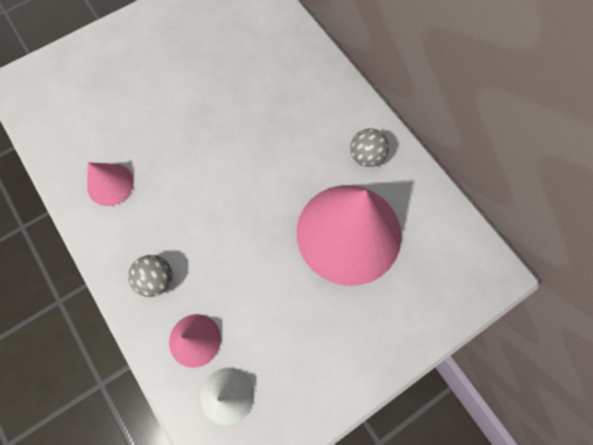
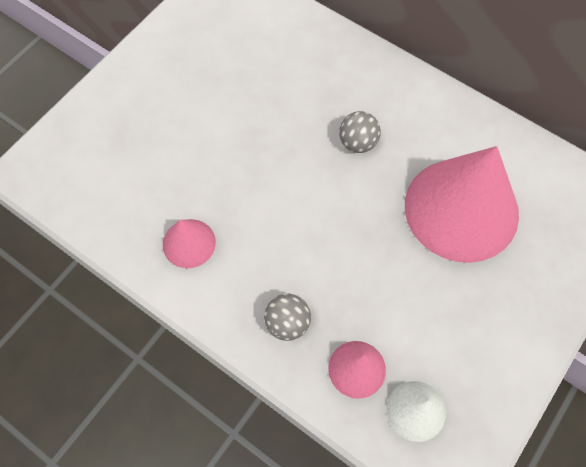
camera: 20 degrees left, 5 degrees down
(366, 156) = (443, 127): grey ball -> grey ball (357, 143)

